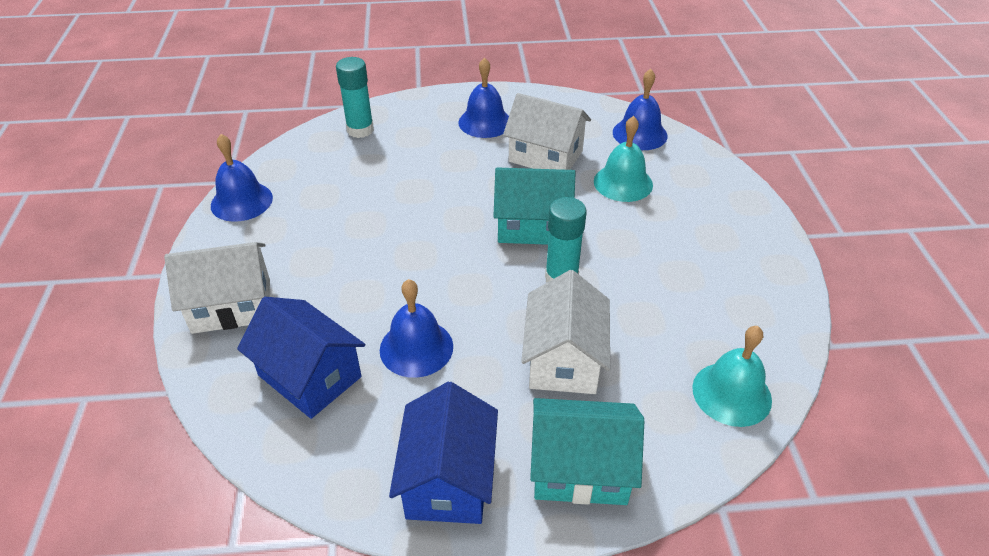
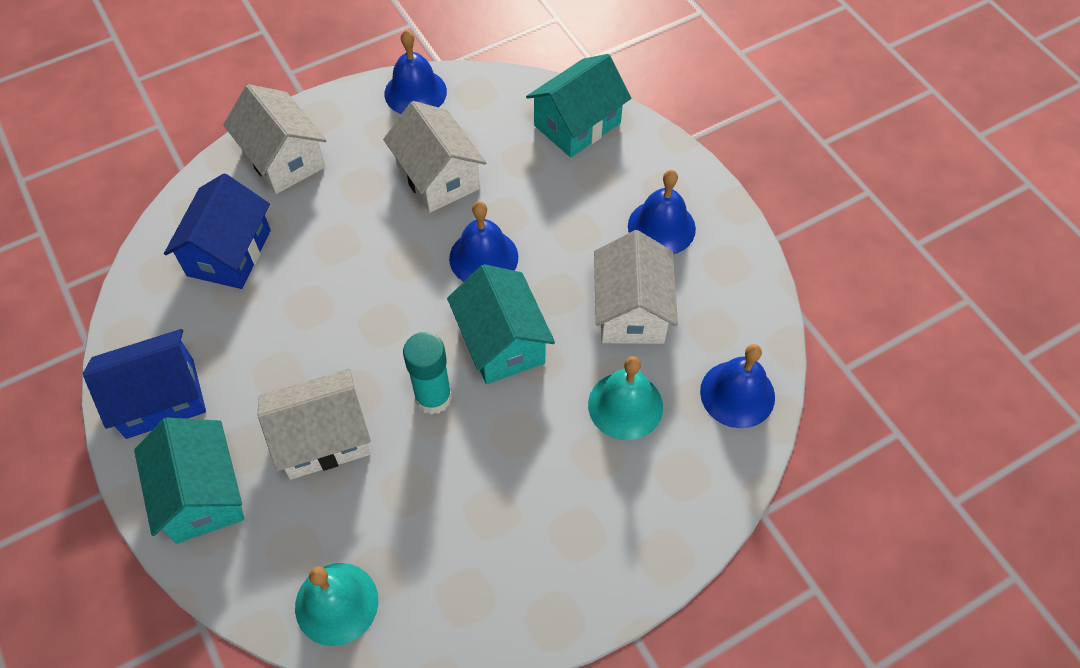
camera: 65 degrees right, 15 degrees up
(344, 214) = (438, 177): none -> white house
(360, 130) = (577, 124): turquoise glue stick -> turquoise house
(416, 348) = (290, 314): blue bell -> blue bell (483, 257)

